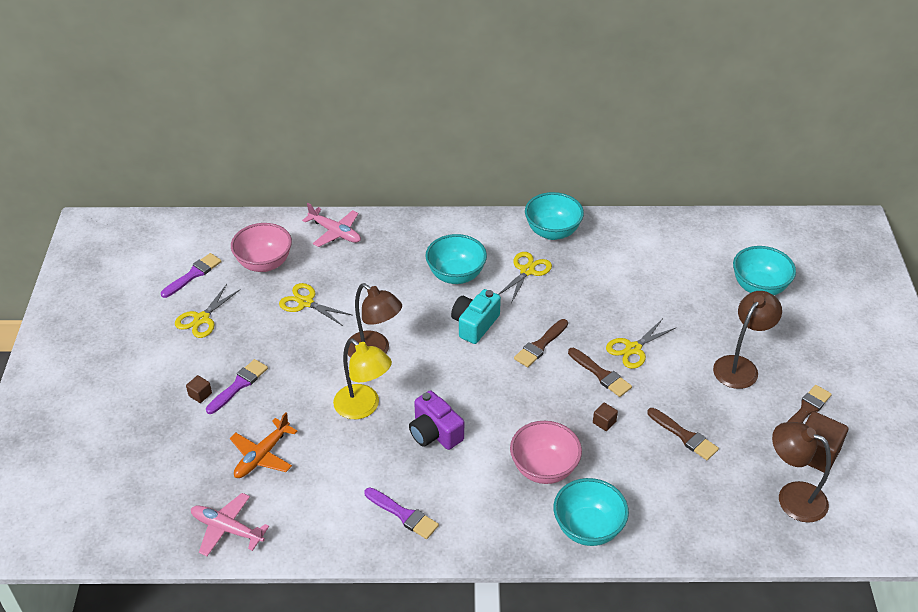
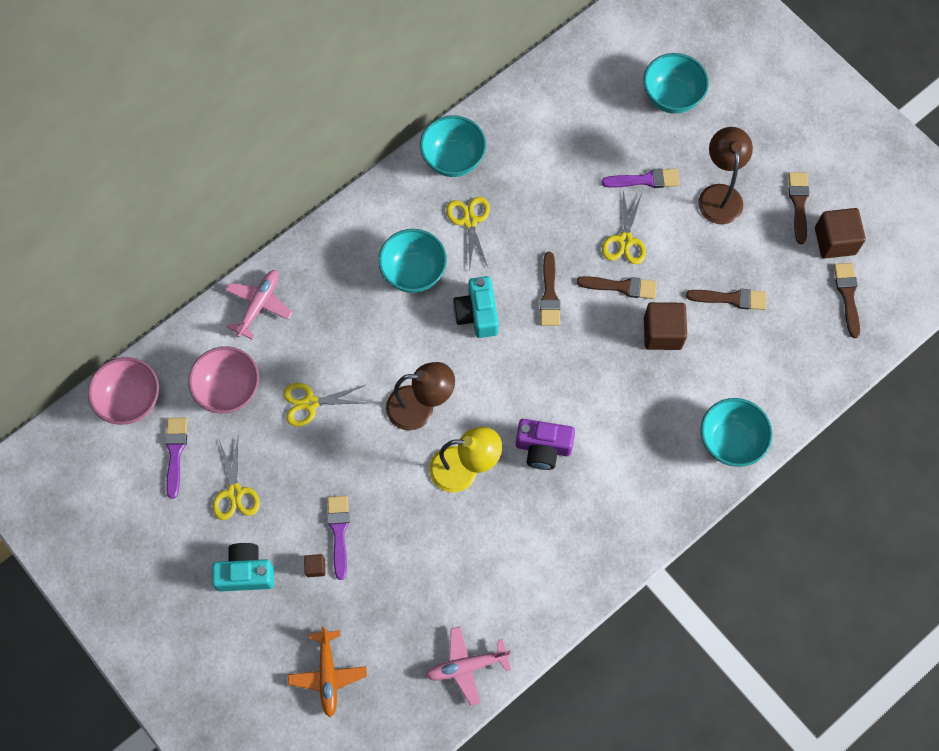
camera: 40 degrees left, 25 degrees up
(155, 366) = (246, 572): none -> turquoise camera
(262, 455) = (427, 580): orange plane -> orange plane (328, 674)
(335, 232) = (259, 305): pink plane -> pink plane turned 60 degrees counterclockwise
(403, 515) = (588, 541): purple brush -> purple brush (645, 180)
(544, 469) = (654, 413): pink bowl -> pink bowl (131, 400)
(604, 422) = (662, 333): brown cube -> brown cube, size x2.10
(792, 497) = (847, 295): brown lamp -> brown brush

